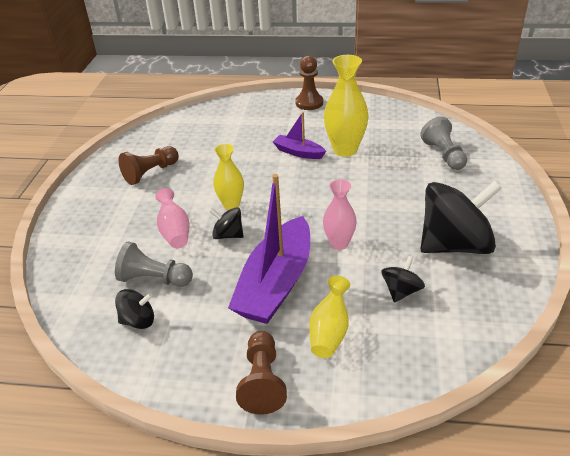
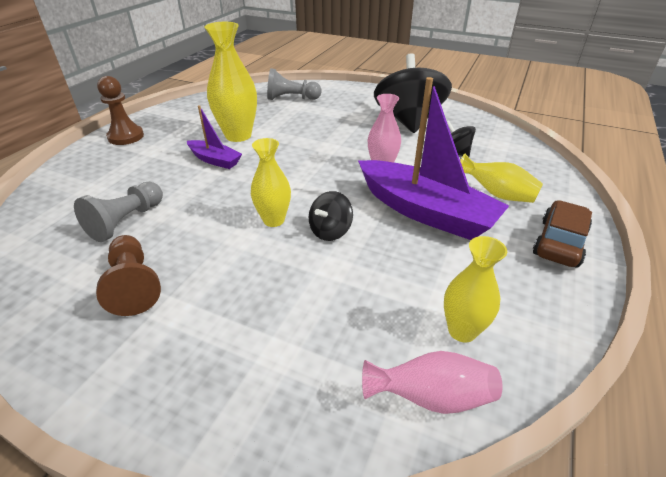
camera: 75 degrees left, 0 degrees up
(138, 321) = (462, 331): black spinning top -> yellow vase
(154, 279) = (385, 306): grey pawn -> grey pawn (126, 221)
(174, 231) = (296, 275): pink vase -> pink vase (431, 397)
(262, 381) = (559, 242): brown pawn -> brown car
(298, 152) = (215, 160): purple boat -> purple boat turned 105 degrees counterclockwise

